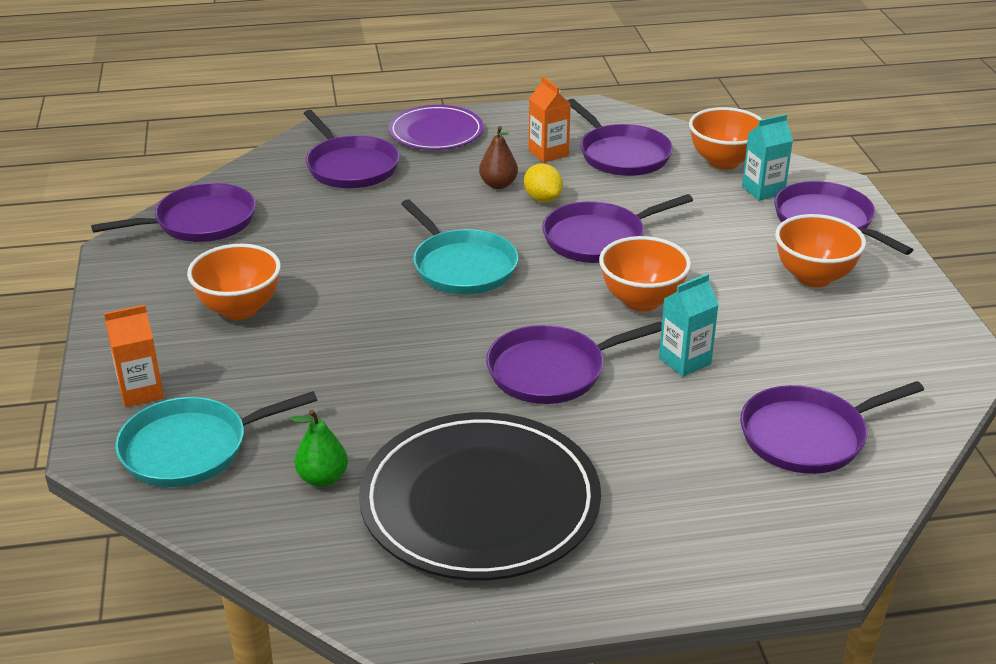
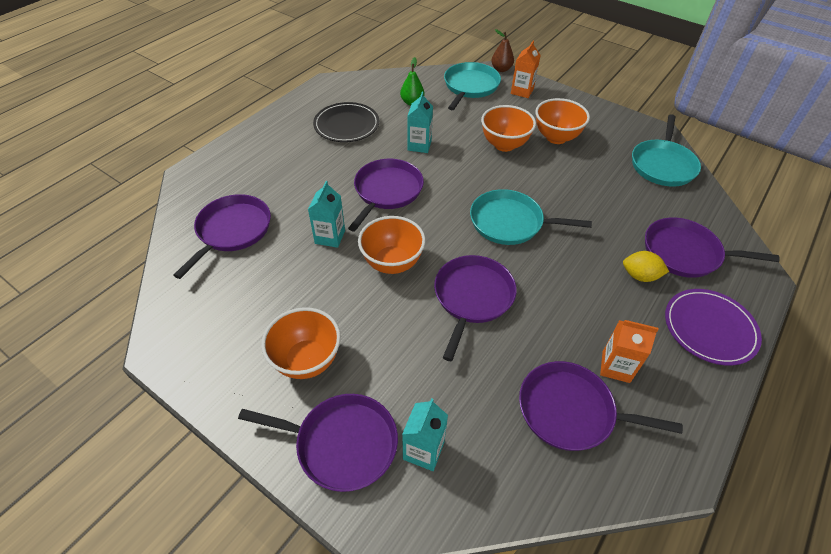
camera: 135 degrees right, 15 degrees up
(200, 222) = (662, 165): purple pan -> turquoise pan
(422, 403) = (419, 145): none -> turquoise carton
(480, 502) = (346, 125): black plate -> black plate, size x0.59
(498, 184) = (591, 303): brown pear -> brown pear (501, 69)
(542, 199) = (549, 310): yellow lemon -> yellow lemon (640, 276)
(723, 162) = (491, 472): orange bowl -> orange bowl (504, 145)

